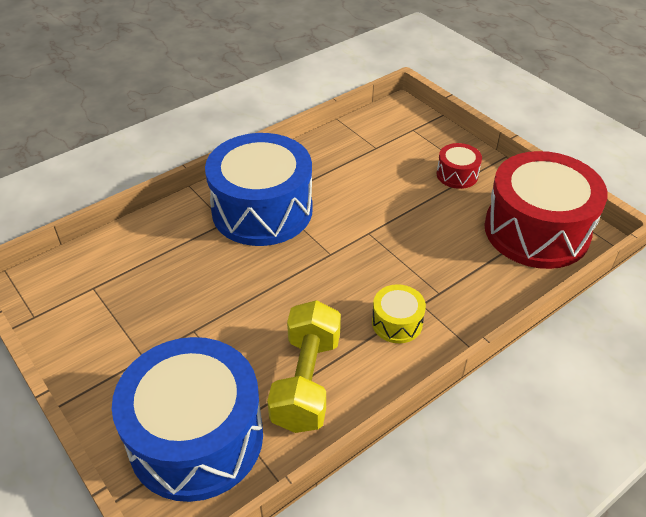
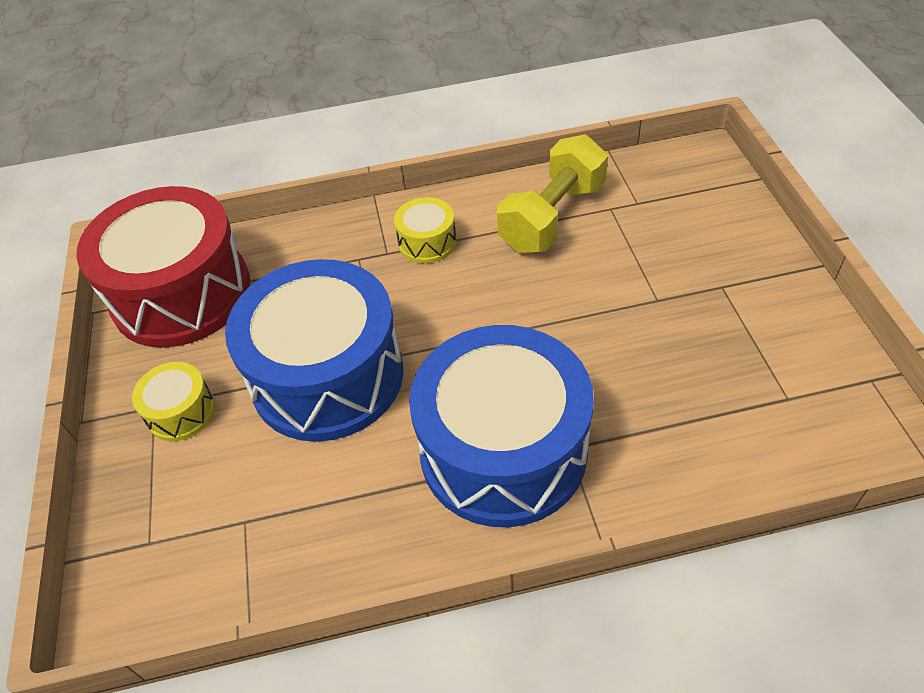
camera: 150 degrees left, 5 degrees up
(196, 437) = (677, 202): blue drum -> blue drum (327, 376)
(457, 175) = (181, 412): red drum -> yellow drum

